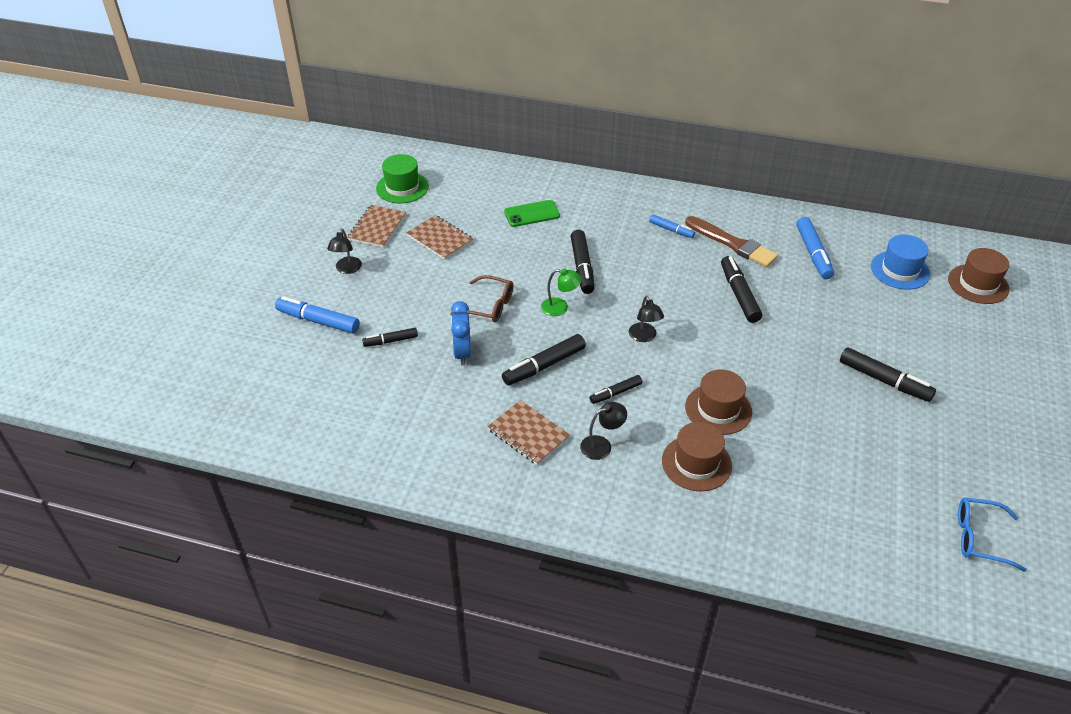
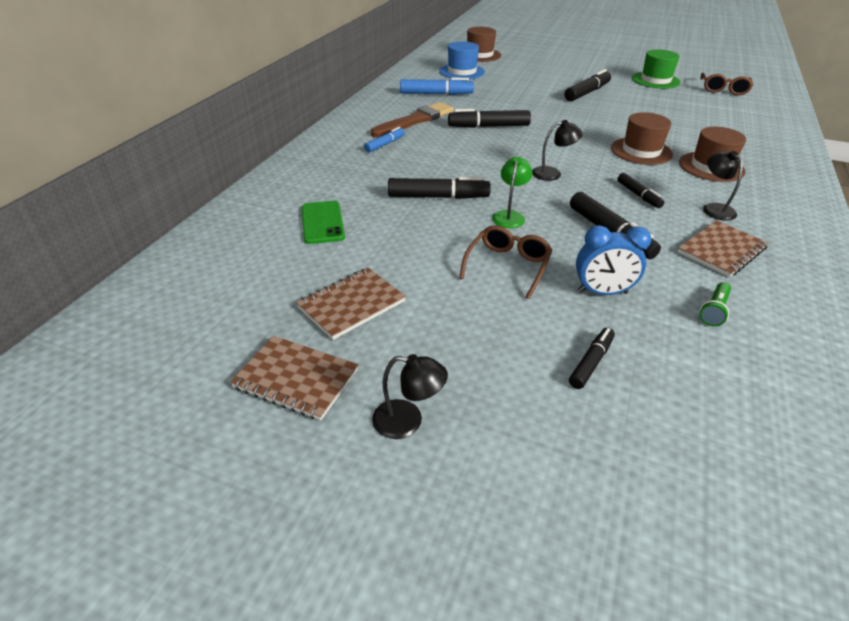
camera: 85 degrees left, 5 degrees down
(318, 321) = (554, 462): blue marker -> none
(391, 341) = (591, 362): black marker -> black marker turned 135 degrees counterclockwise
(402, 187) = (189, 345): green hat -> green hat (655, 80)
(445, 411) = (714, 310): none -> green flashlight
(980, 538) = (723, 89): blue glasses -> brown glasses

